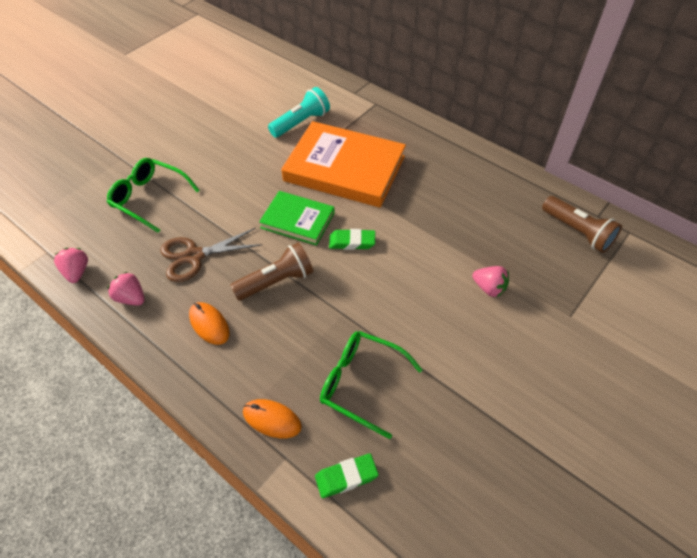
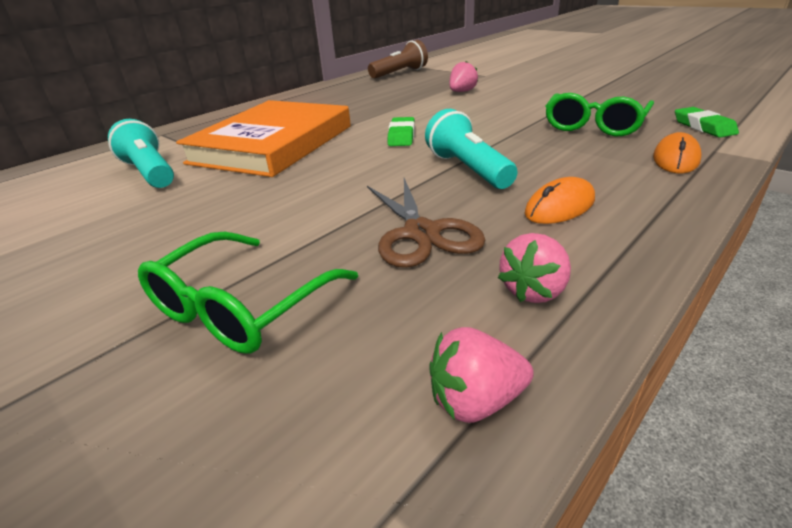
camera: 85 degrees left, 20 degrees down
(276, 281) = (468, 169): brown flashlight -> turquoise flashlight
(297, 220) = (358, 164): green book -> none

